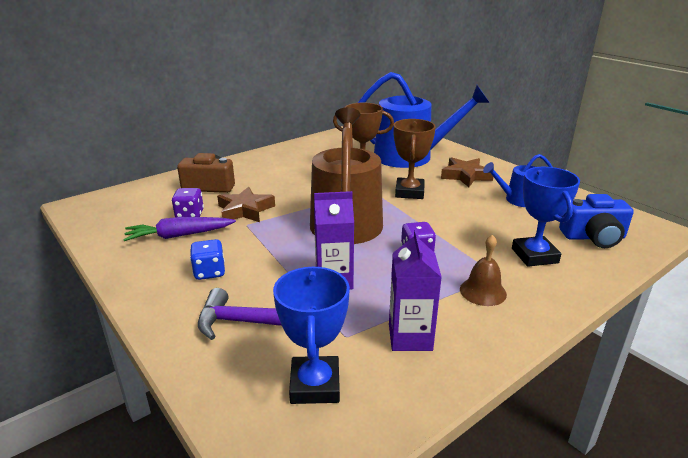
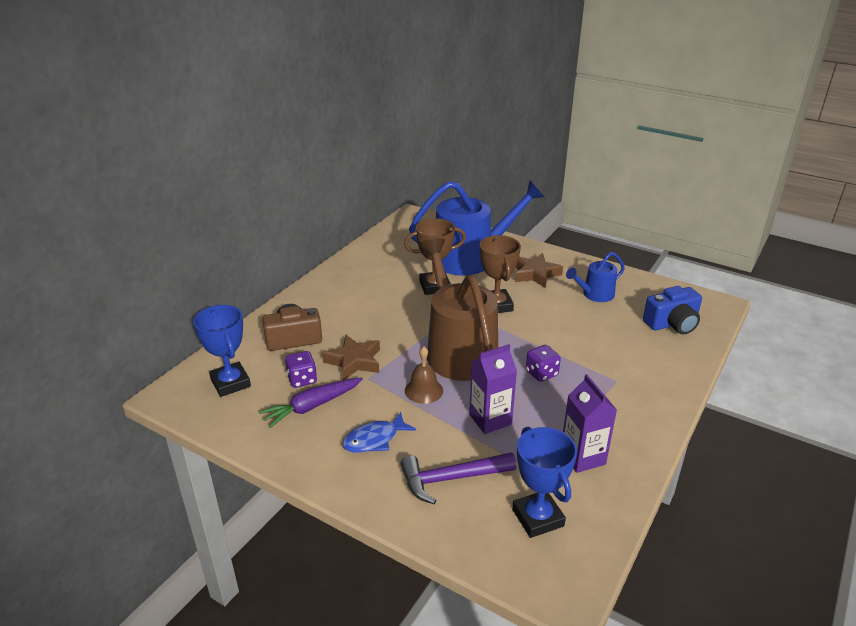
camera: 20 degrees left, 5 degrees up
(209, 272) = (374, 439): blue dice -> blue fish
(483, 291) = (614, 400): brown bell -> brown bell (423, 390)
(534, 256) = (636, 354): blue trophy -> blue trophy (230, 383)

